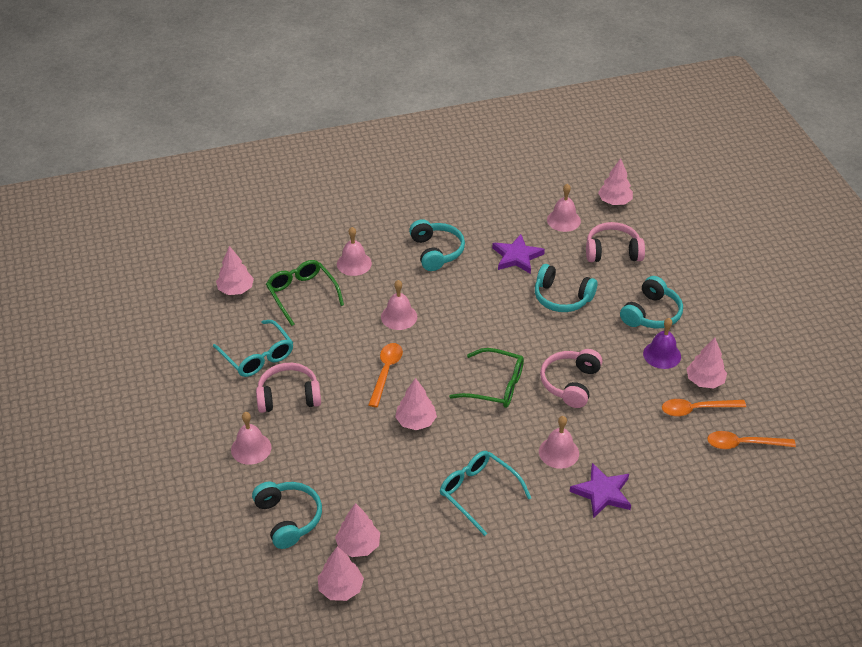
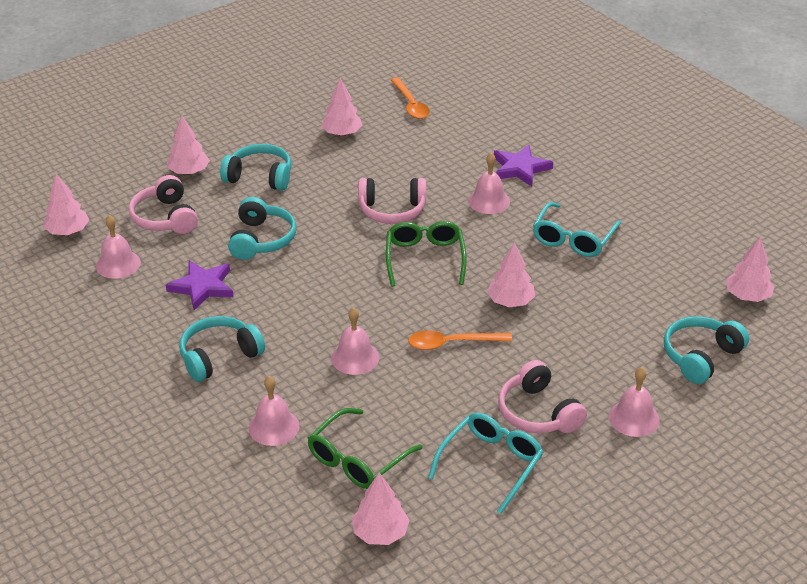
camera: 110 degrees left, 5 degrees down
(358, 545) = (693, 299): pink tree -> pink tree (189, 172)
(662, 355) = (319, 162): purple bell -> none
(696, 409) = (383, 133): orange spoon -> none

